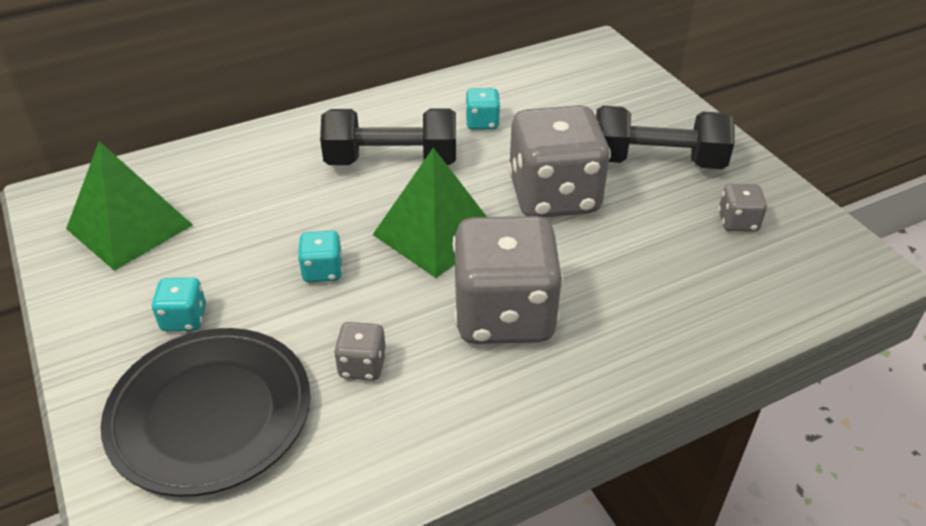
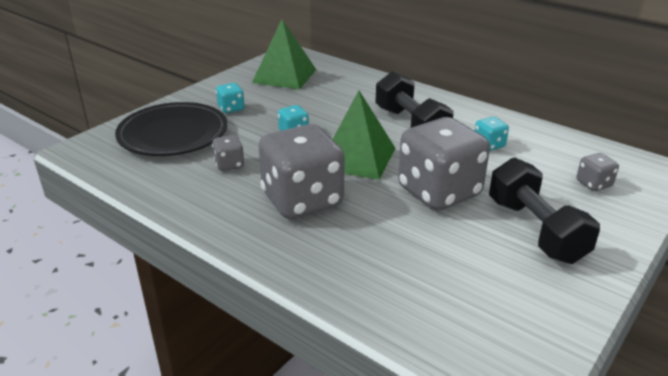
camera: 65 degrees right, 10 degrees down
(738, 222) = (500, 289): grey dice -> grey dice (593, 184)

